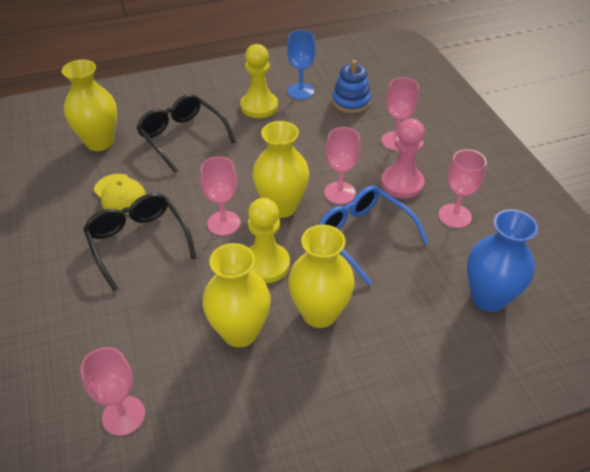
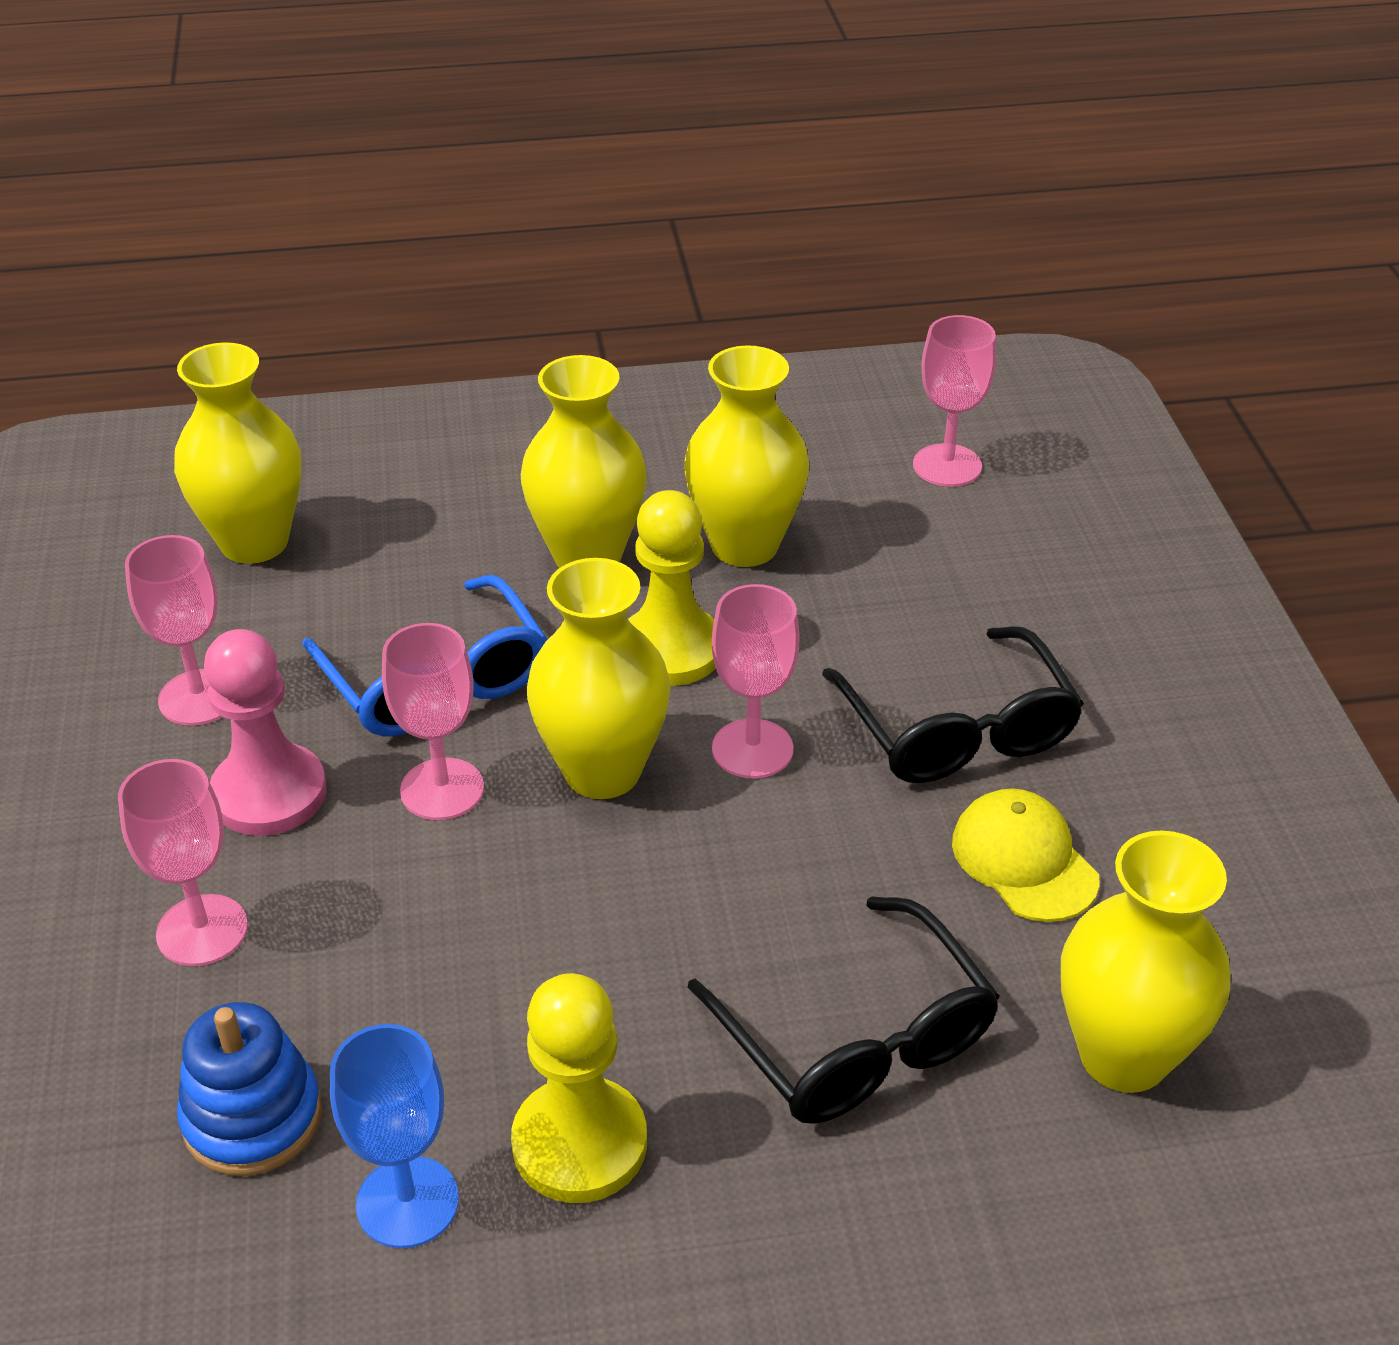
camera: 170 degrees left, 5 degrees down
(488, 298) = (254, 542): blue vase -> yellow vase

